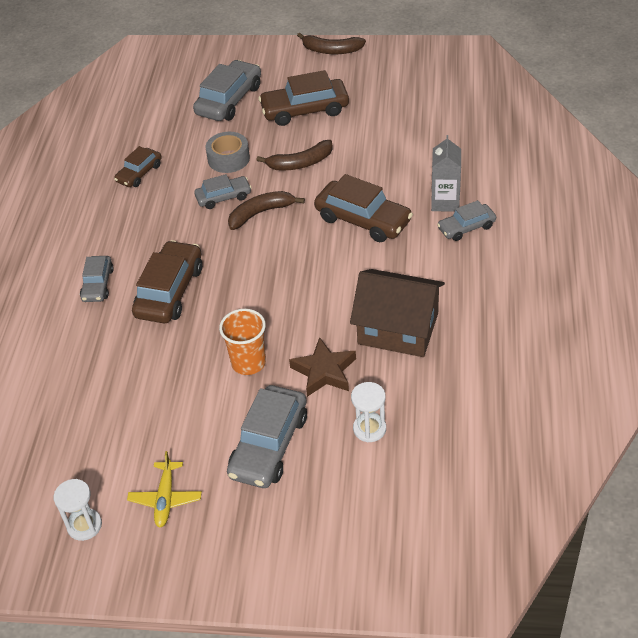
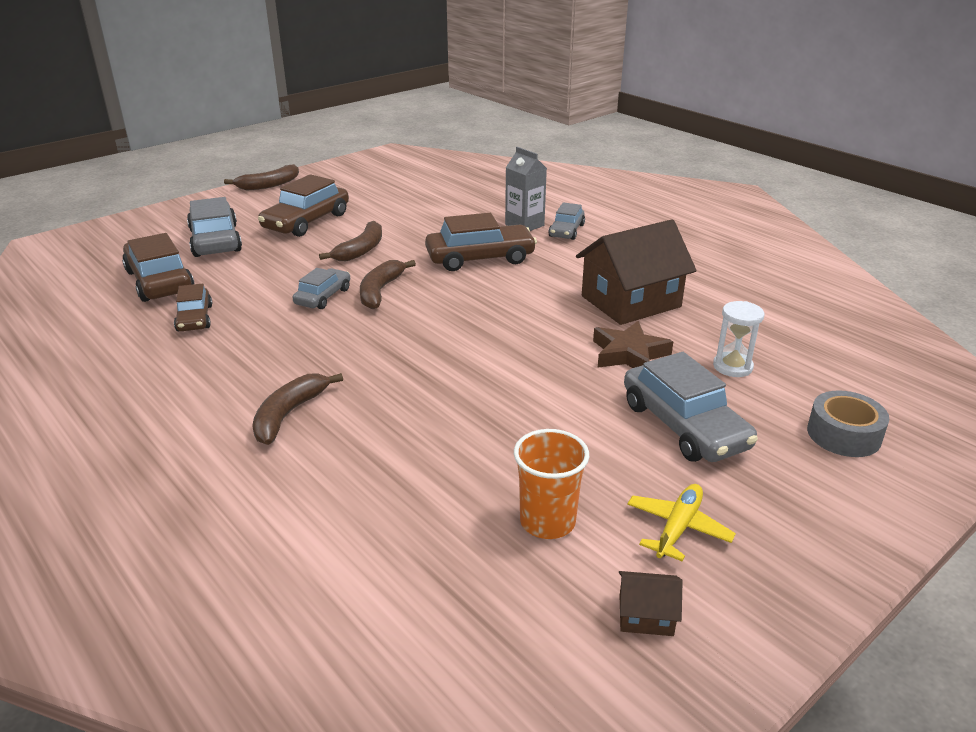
camera: 50 degrees left, 15 degrees down
(84, 525) = (646, 615): white hourglass -> brown house
(98, 284) = (289, 414): grey car -> brown banana
(165, 499) = (678, 528): yellow plane -> yellow plane turned 105 degrees counterclockwise
(170, 291) = (384, 379): brown car -> brown car (160, 281)
(228, 159) = (282, 273): grey tape -> grey tape (843, 434)
(248, 363) = (556, 384): orange cup -> orange cup (547, 522)

